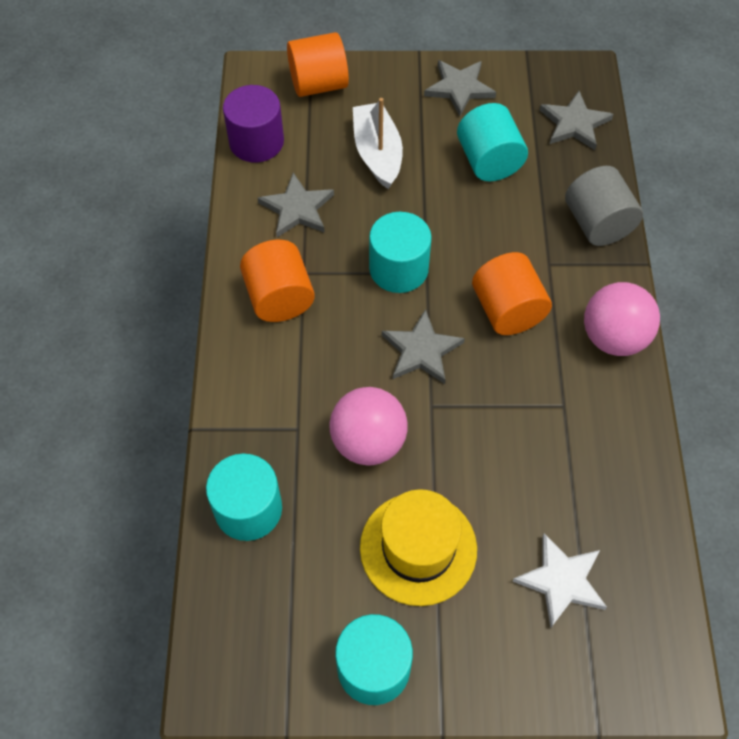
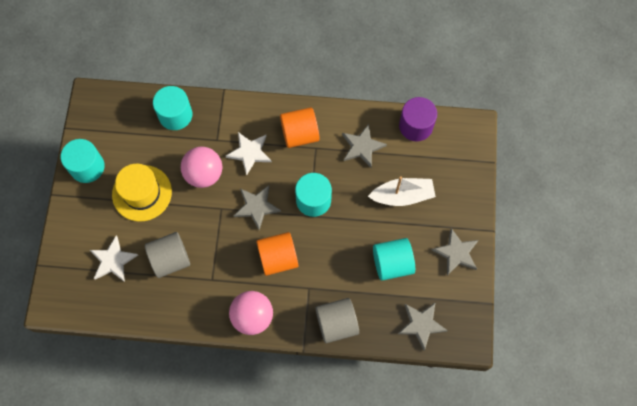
camera: 95 degrees right, 10 degrees up
(318, 84) = (463, 164): orange cylinder -> none
(320, 371) = (249, 153): none -> white star
(540, 478) = (170, 259): none -> grey cylinder

